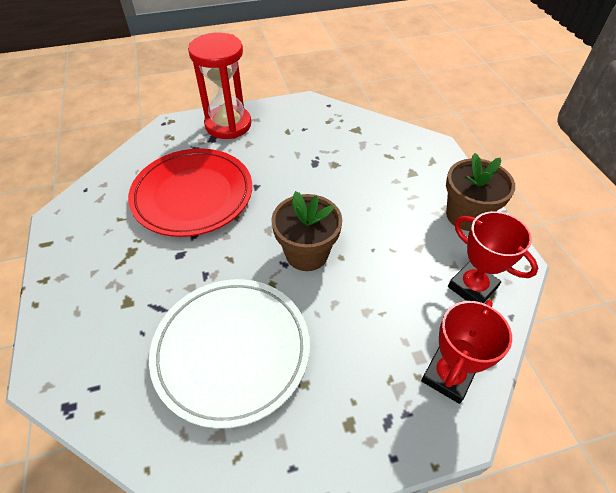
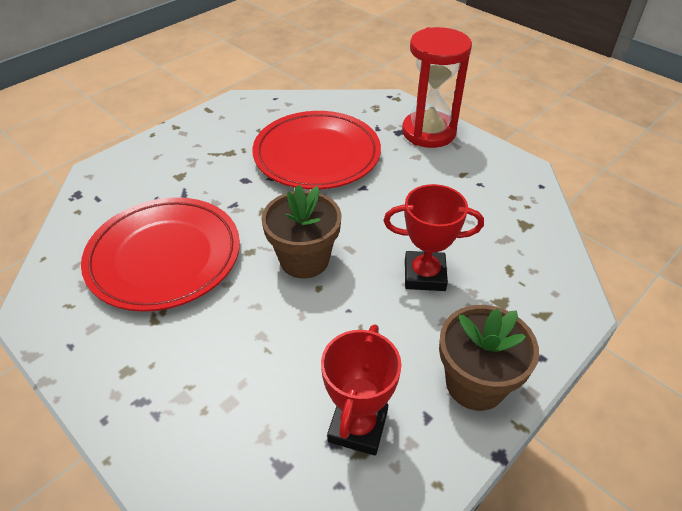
camera: 60 degrees right, 5 degrees down
(232, 351) = (164, 257): white plate -> red plate
(448, 376) = (217, 439): red trophy -> red trophy (424, 275)

